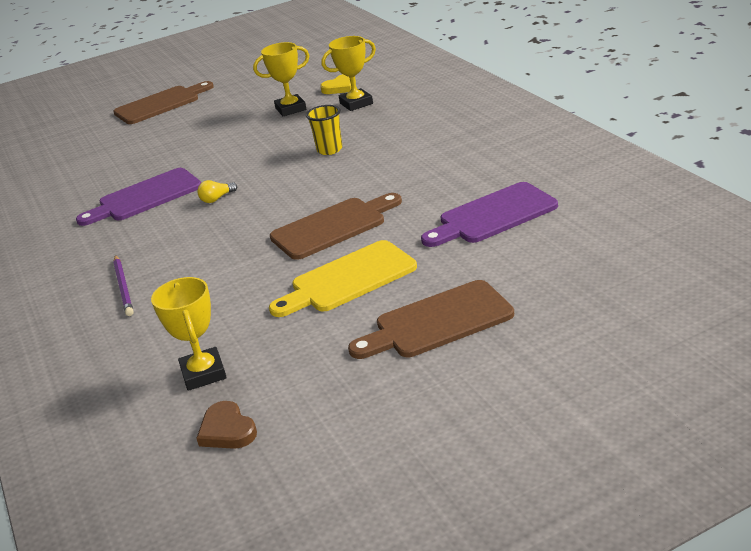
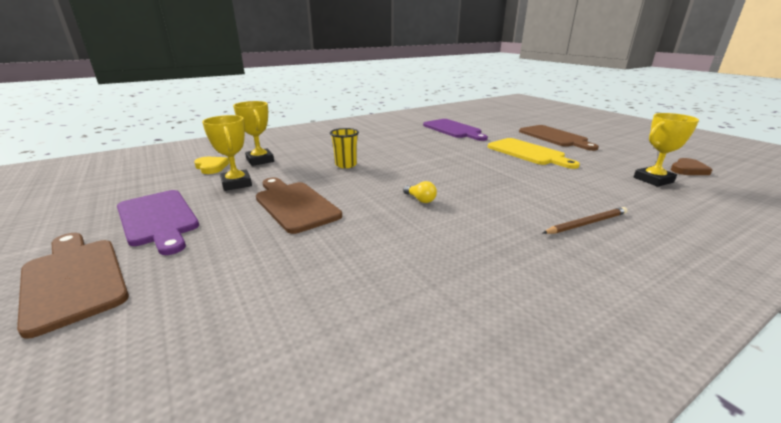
camera: 100 degrees left, 5 degrees down
(124, 287) = (586, 223): purple pencil -> brown pencil
(145, 197) = (408, 240): purple cutting board -> purple cutting board (158, 219)
(333, 227) = (468, 158): brown cutting board -> brown cutting board (294, 204)

